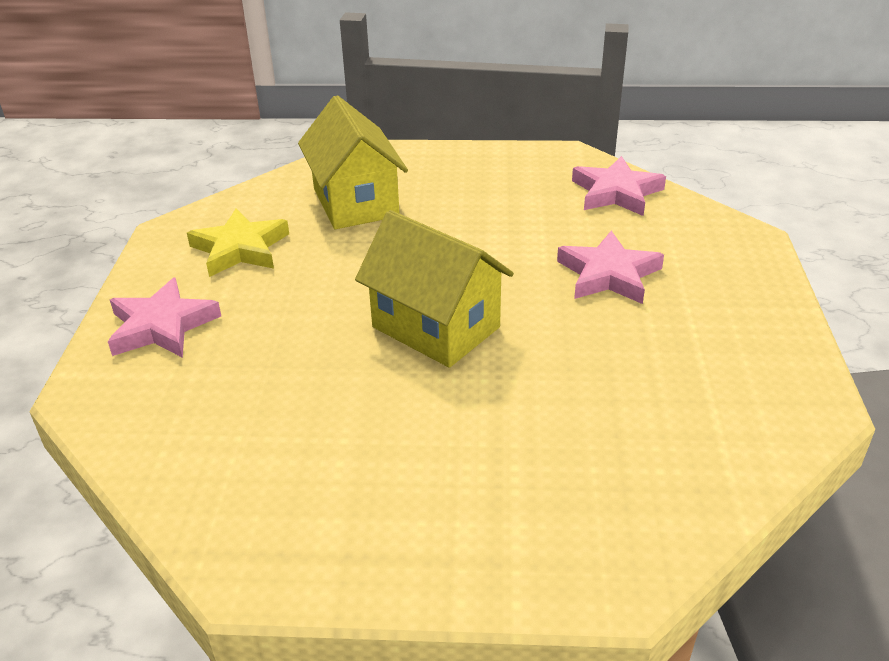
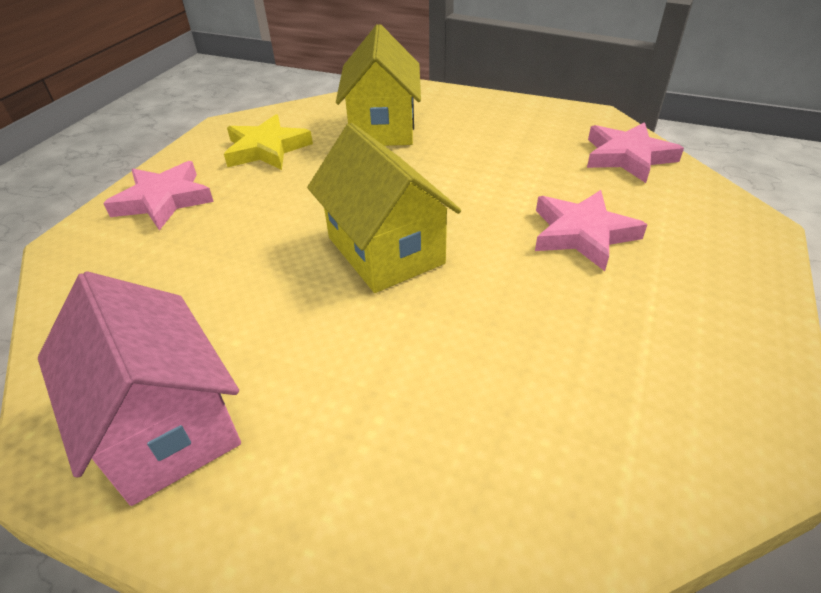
camera: 20 degrees right, 5 degrees up
(328, 521) = (165, 425): none -> pink house

